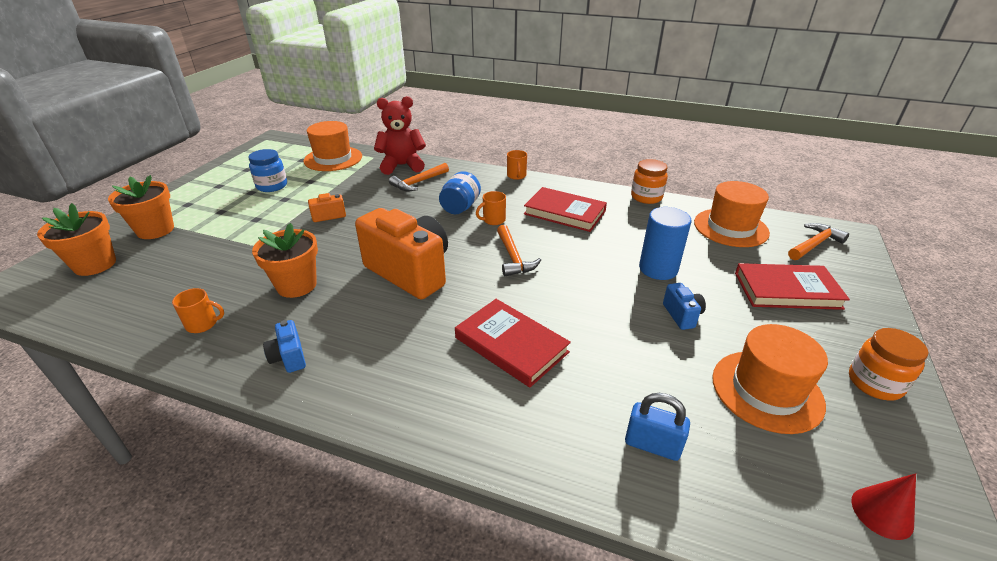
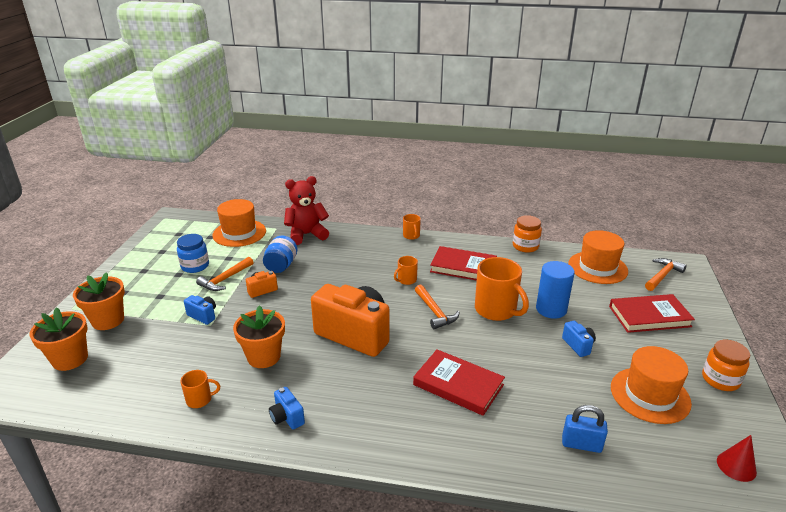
camera: 10 degrees left, 5 degrees down
(254, 235) = (203, 316): none -> blue camera
(418, 182) = (328, 250): orange hammer -> orange hammer (225, 279)
(460, 207) = (374, 271): blue jar -> blue jar (281, 266)
(589, 263) = (496, 310): none -> orange mug

